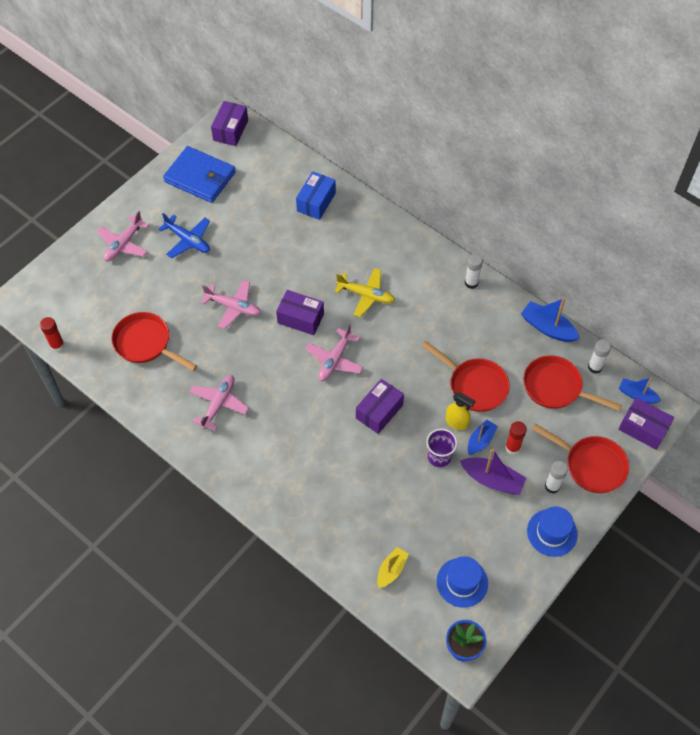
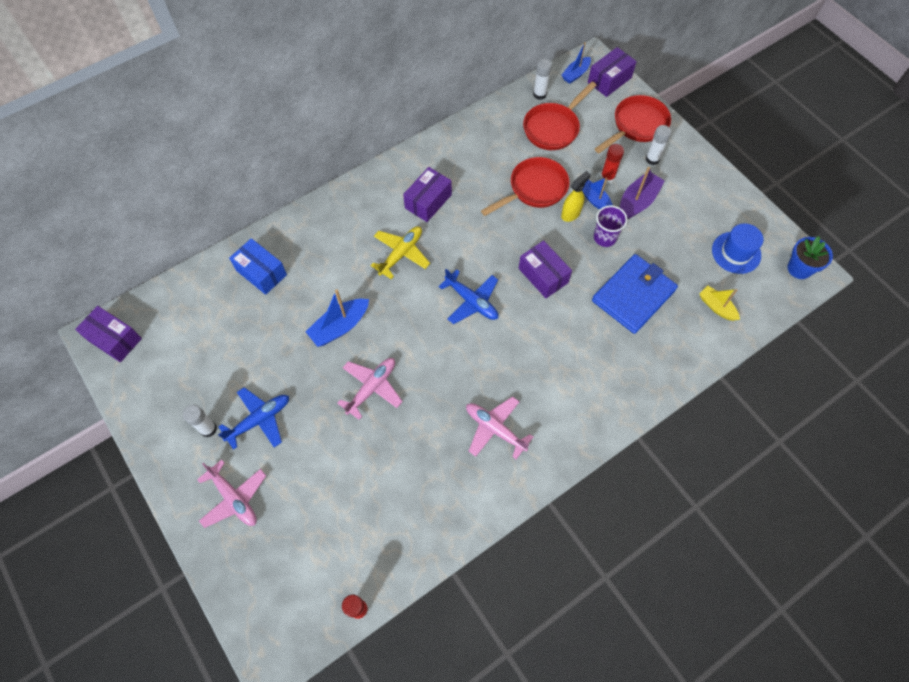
camera: 75 degrees left, 5 degrees up
(146, 343) = (390, 496): red pan -> none
(200, 177) = (170, 388): blue wallet -> blue wallet (633, 295)
(300, 318) = (410, 322): purple box -> purple box (428, 201)
(335, 360) = (472, 301): pink plane -> blue plane
(471, 283) = (418, 161): white glue stick -> white glue stick (208, 429)
(547, 328) = (488, 116): blue boat -> blue boat (340, 327)
(552, 532) = (697, 172): blue hat -> none

